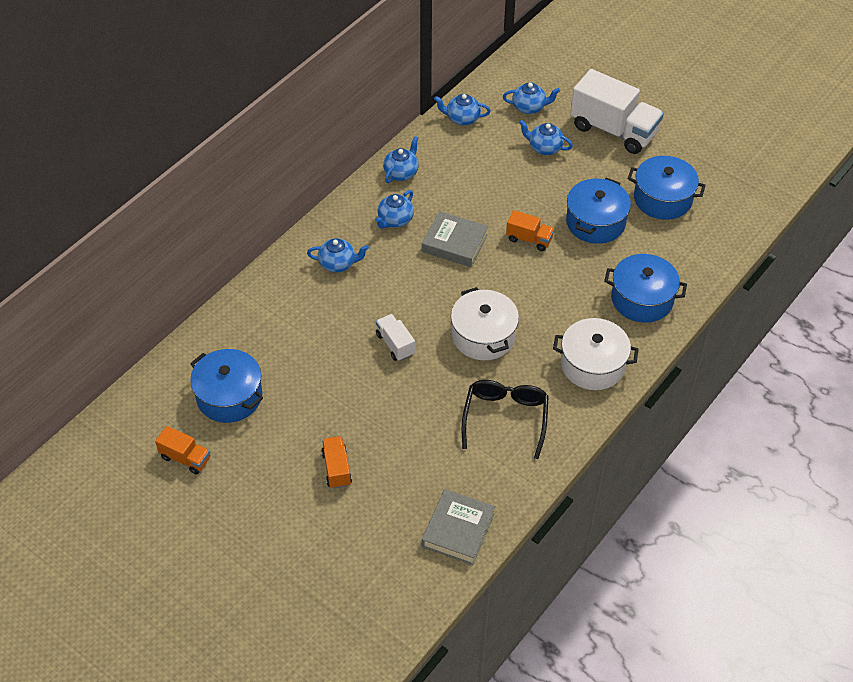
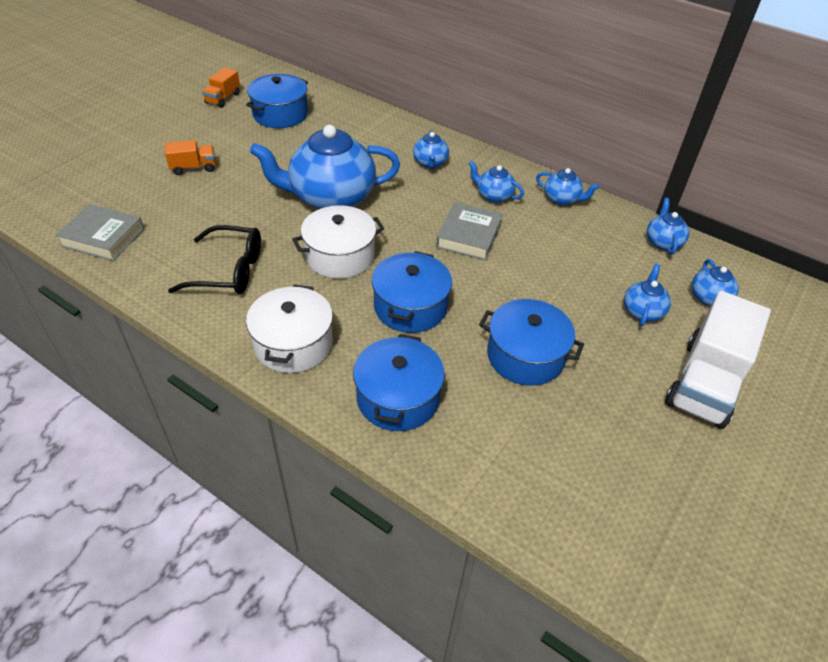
camera: 85 degrees right, 5 degrees down
(395, 344) = (331, 198): white truck -> blue teapot
(529, 239) = (485, 294): orange truck -> none
(662, 199) = (587, 433): blue pot -> blue pot (410, 306)

